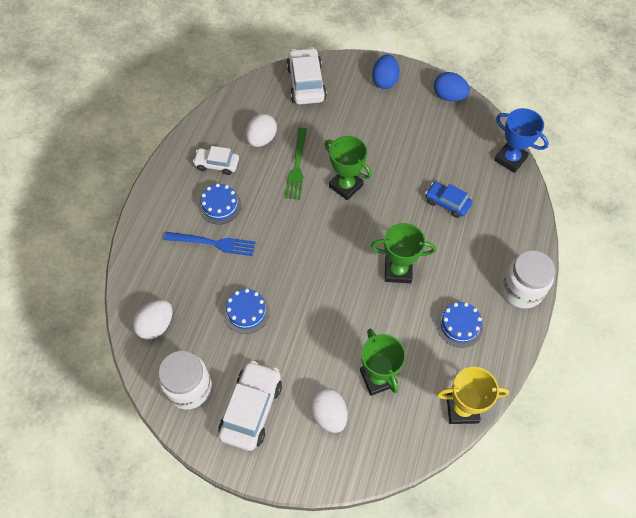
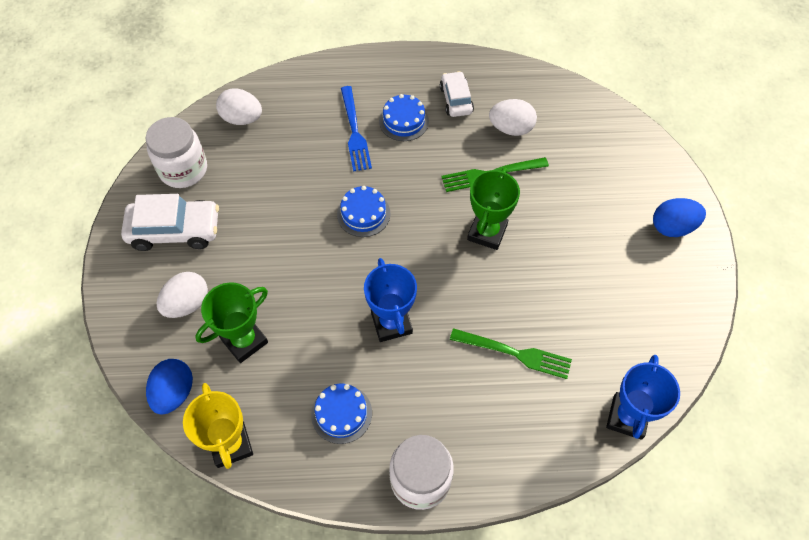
camera: 70 degrees right, 0 degrees up
(246, 312) = (283, 189): blue cake -> blue cake (363, 214)
(306, 83) = (617, 145): white car -> none
(398, 271) = (391, 323): green trophy -> blue trophy
(447, 203) = (515, 353): blue car -> green fork
(449, 96) = (692, 310): blue egg -> blue egg (174, 393)

